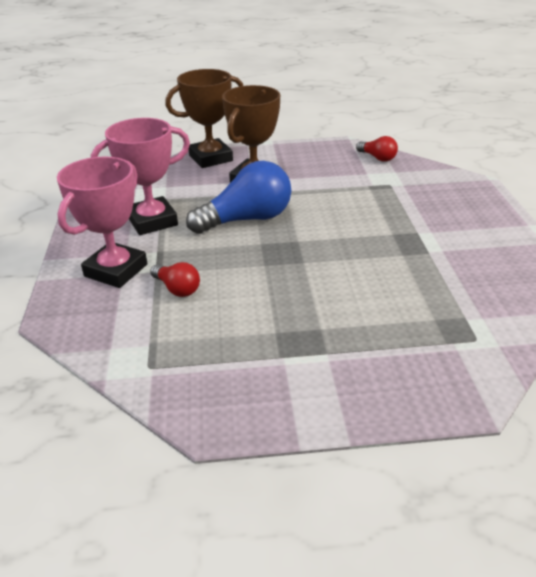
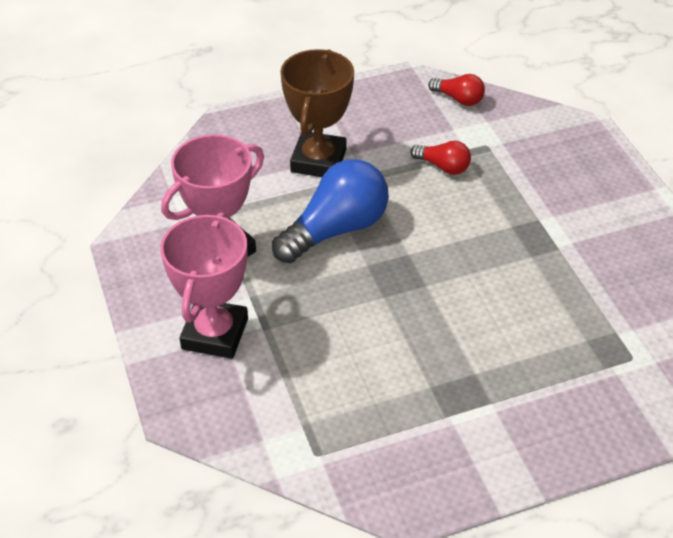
camera: 15 degrees left, 10 degrees up
(177, 289) = (299, 348): red light bulb -> red light bulb (443, 166)
(211, 158) = (246, 128): brown trophy -> none

